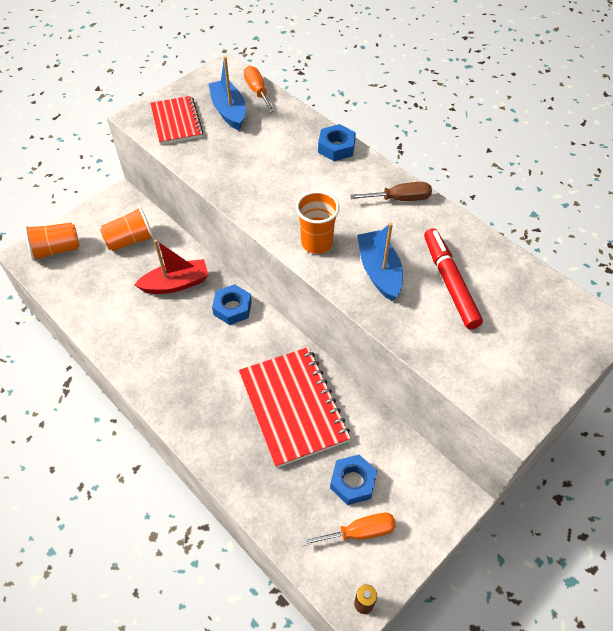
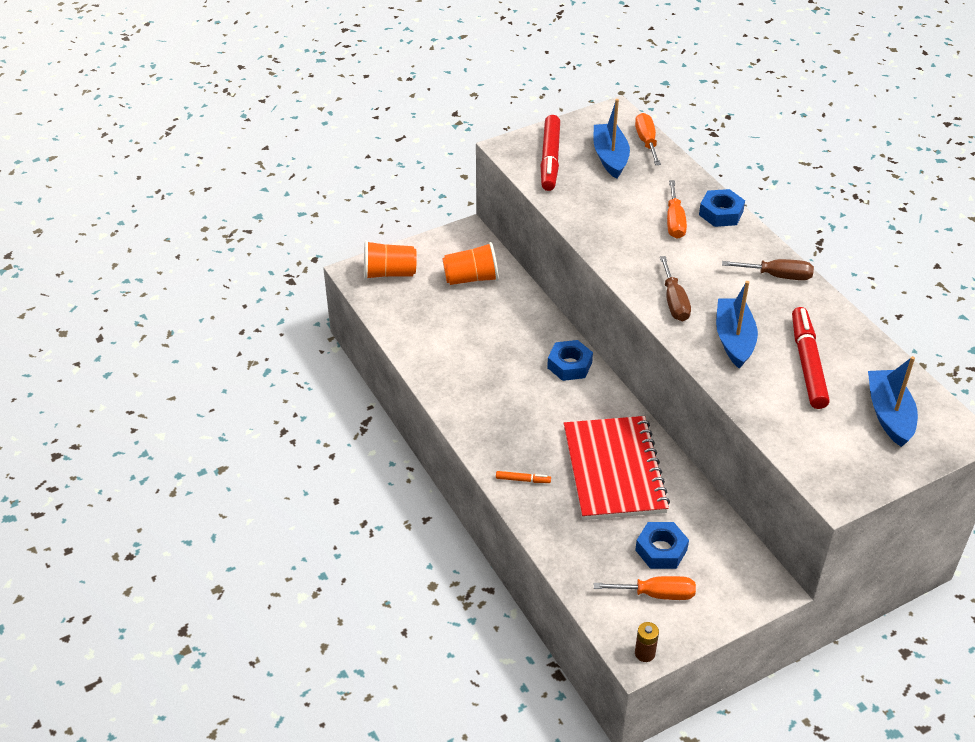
camera: 15 degrees right, 10 degrees down
(176, 122) = (550, 159): red notebook -> red marker
(176, 284) = (512, 330): red boat -> none
(213, 437) = (523, 480): none -> orange marker
(298, 163) = (674, 221): none -> orange screwdriver
(316, 243) = (674, 302): orange cup -> brown screwdriver
(535, 320) = (889, 414): none -> blue boat

